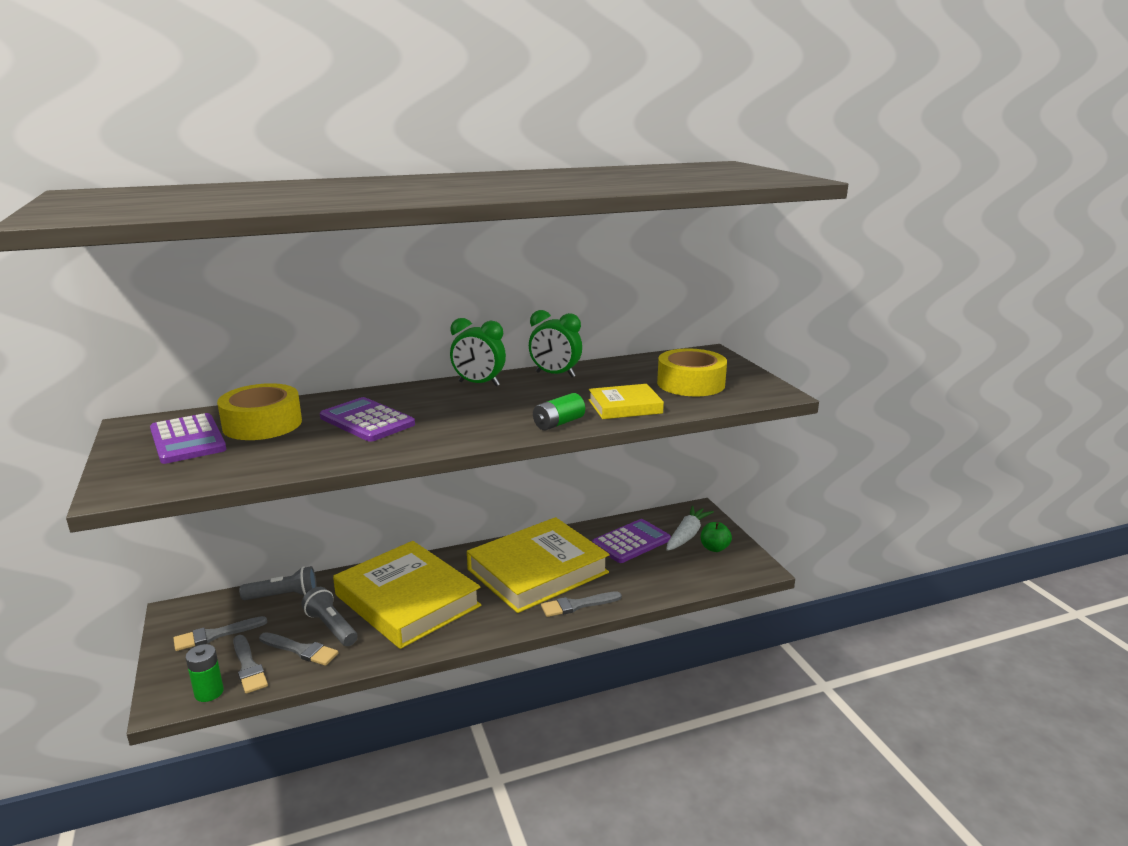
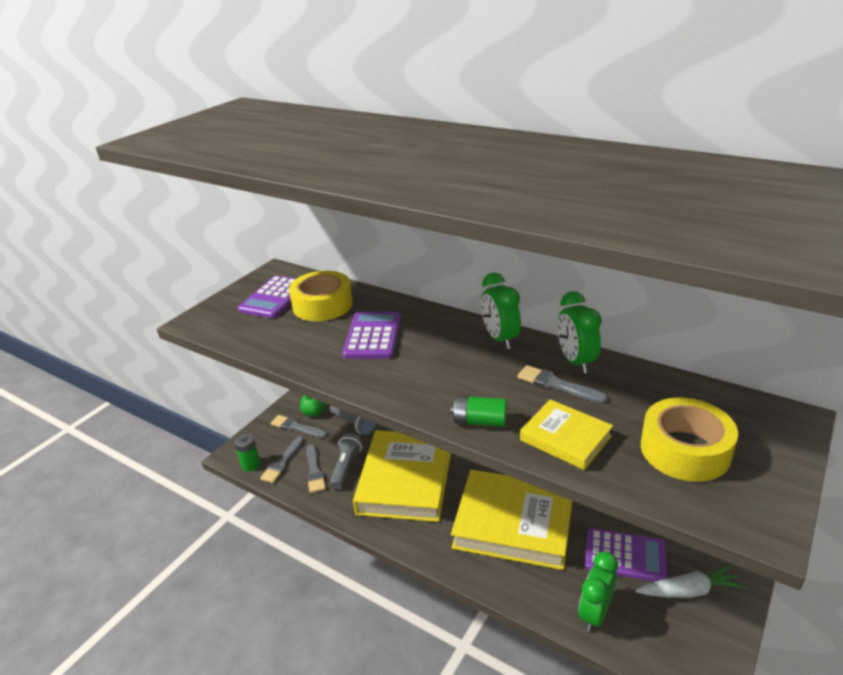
camera: 55 degrees right, 10 degrees up
(577, 605) = (499, 579): grey brush -> grey brush (557, 385)
(659, 580) = (594, 613): none -> green clock
(714, 548) = (697, 626): green apple -> green apple (314, 412)

